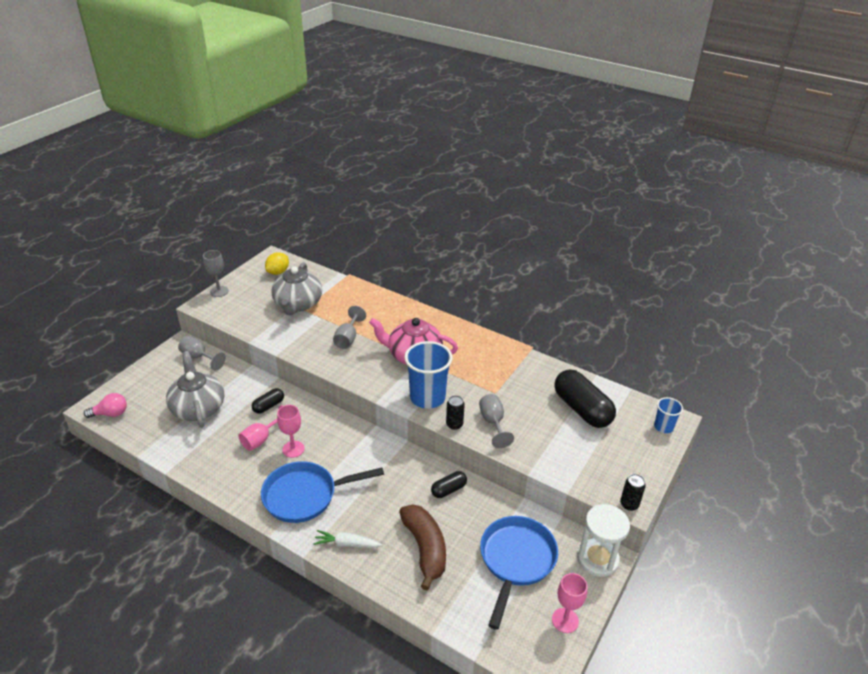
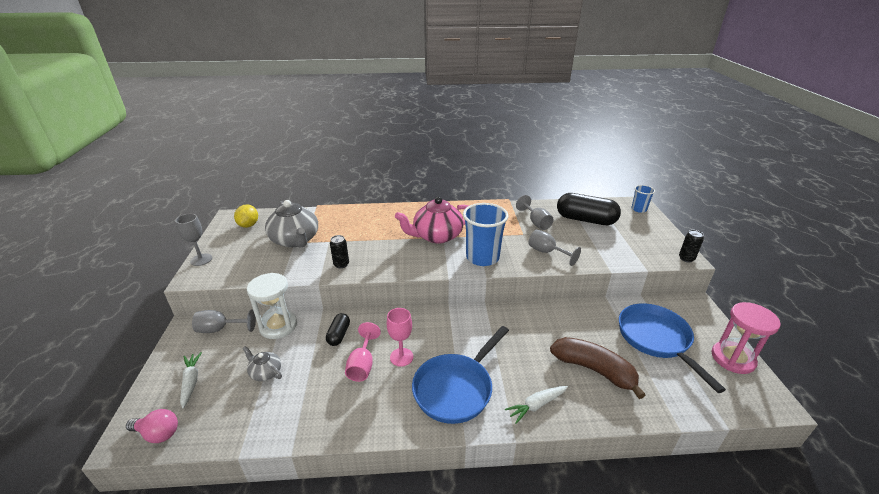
camera: 35 degrees left, 5 degrees down
(111, 414) = (158, 433): pink light bulb -> pink light bulb turned 60 degrees clockwise
(152, 389) = (191, 382): none -> white carrot
(198, 408) = (265, 372): grey teapot -> grey teapot, size x0.49
(348, 338) = (370, 246): grey goblet -> grey goblet (536, 222)
(448, 490) = (555, 319): black capsule -> none
(454, 424) = (524, 266): black can -> black can (341, 264)
(565, 620) = (732, 358): pink goblet -> pink hourglass
(597, 559) = (693, 308): white hourglass -> white hourglass (278, 326)

